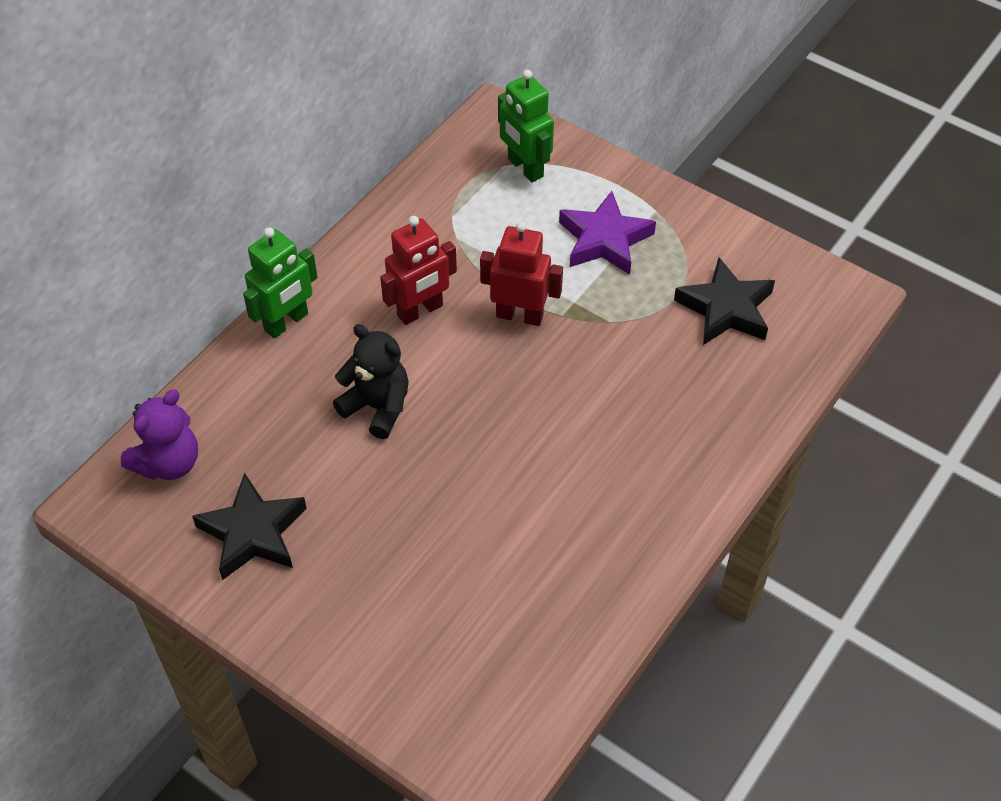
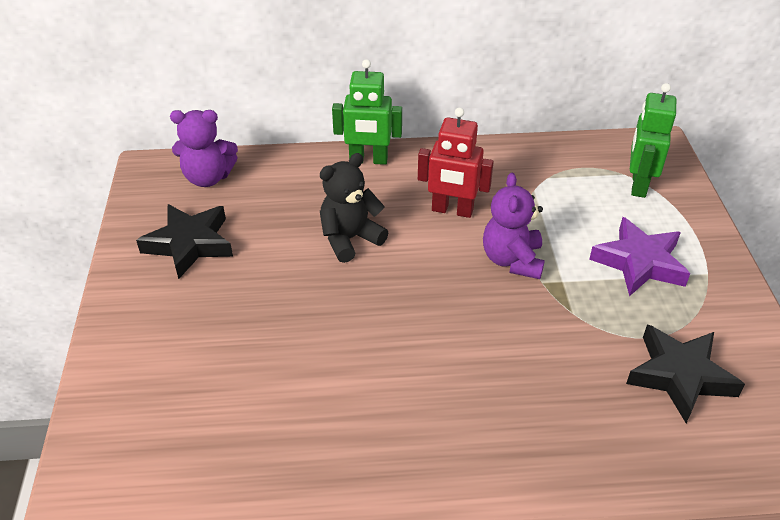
camera: 50 degrees right, 10 degrees down
(377, 407) = (350, 239): black teddy bear -> black teddy bear turned 120 degrees counterclockwise
(519, 315) = (512, 260): red robot -> purple teddy bear

